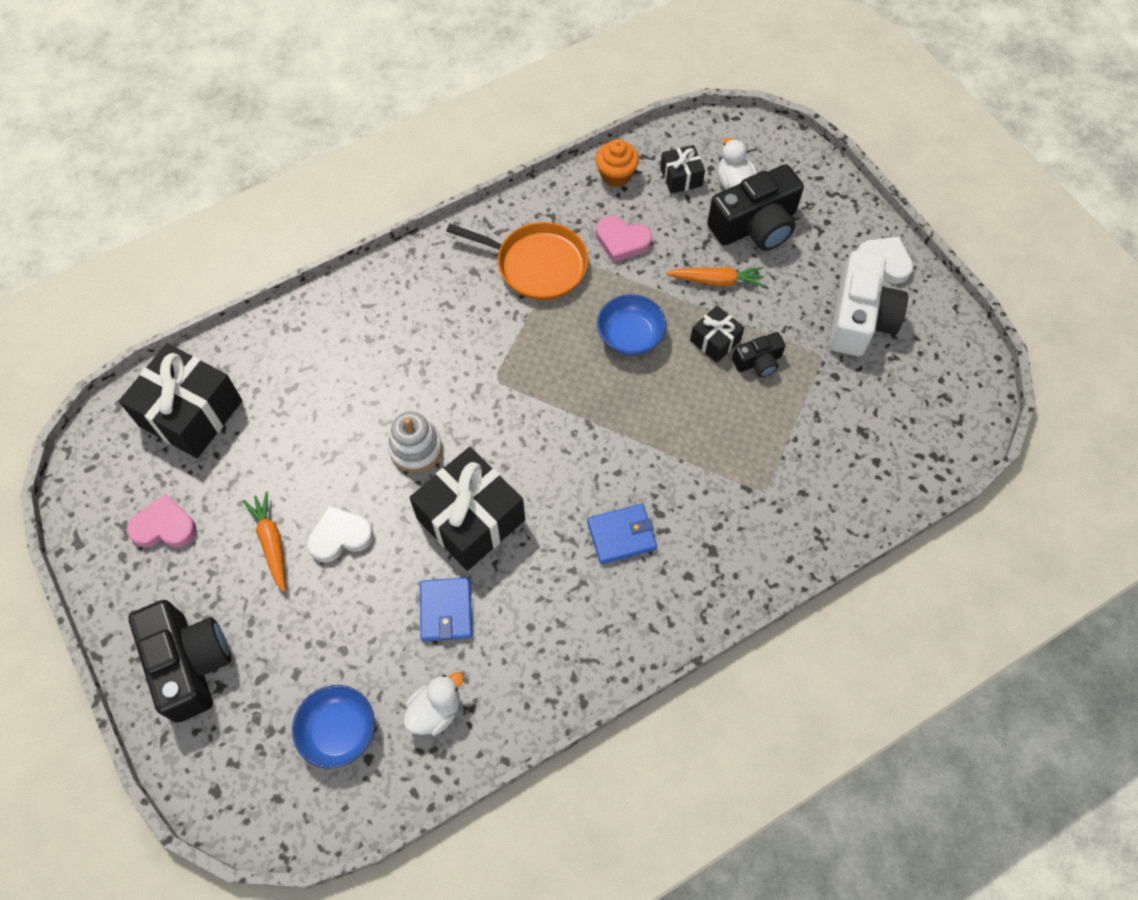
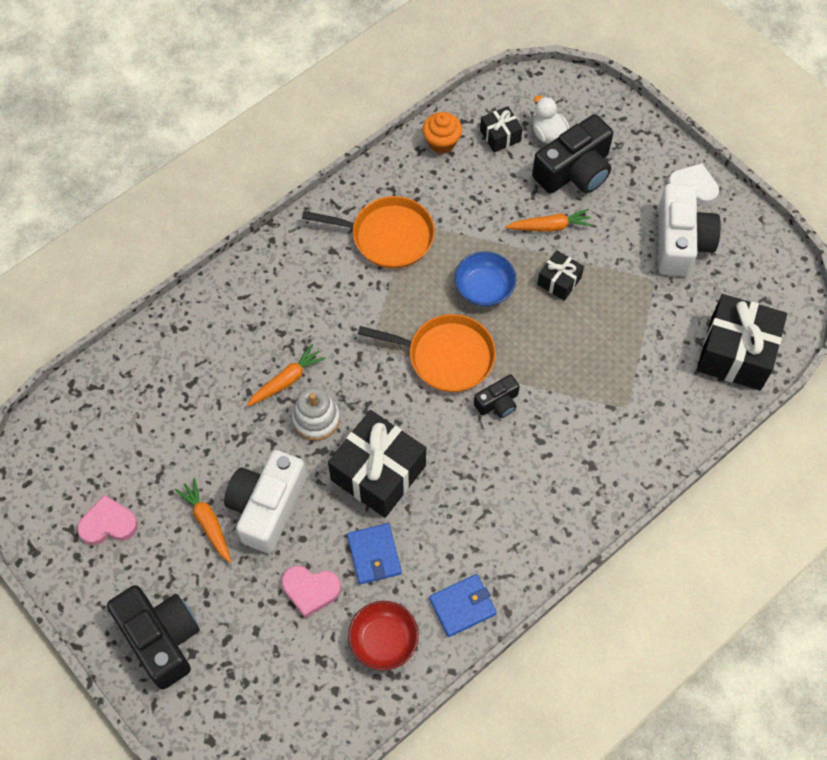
camera: 10 degrees left, 0 degrees up
(191, 413) = (106, 419): black gift -> black gift (735, 353)
(338, 731) = (304, 672): blue bowl -> none
(340, 536) = (267, 506): white heart -> white camera
(393, 402) = (286, 380): none -> orange carrot
(435, 710) = (383, 640): white duck -> red bowl
(573, 403) = (446, 356): none -> orange pan
(621, 535) = (511, 465): blue wallet -> blue wallet (462, 606)
(622, 241) = (459, 203): pink heart -> pink heart (310, 590)
(758, 362) = (600, 294): black camera -> black camera (498, 403)

